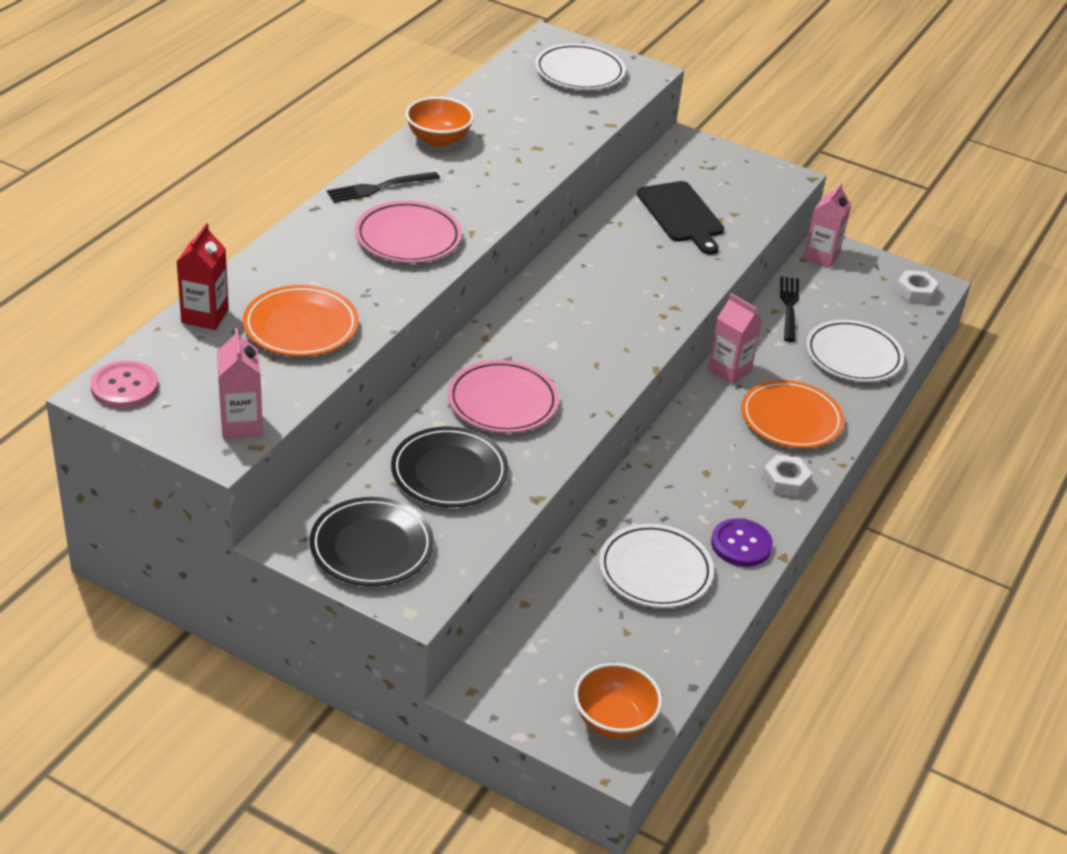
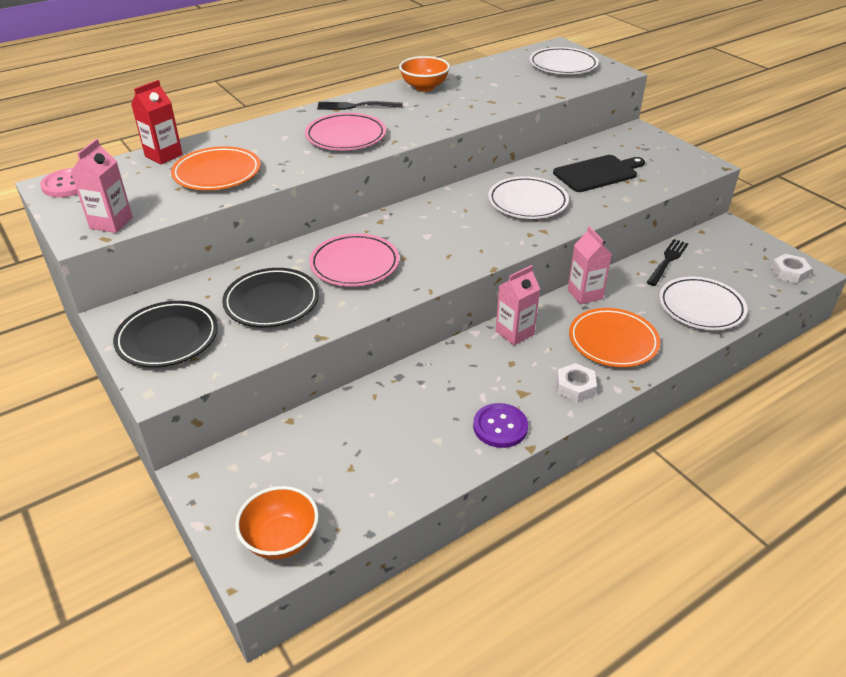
camera: 30 degrees right, 0 degrees up
(655, 571) = (411, 426): white plate -> white plate (527, 202)
(682, 215) = (597, 173): black cutting board -> black cutting board turned 120 degrees counterclockwise
(821, 256) = (719, 232): pink carton -> pink carton (514, 333)

